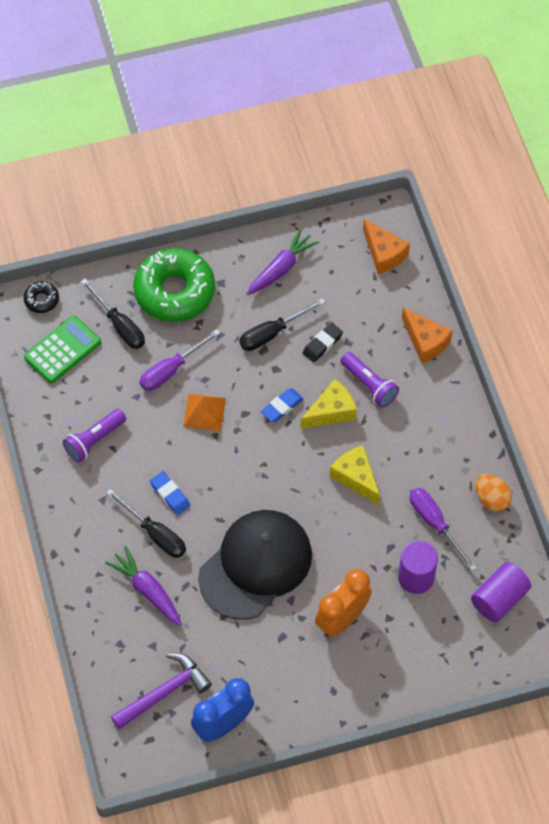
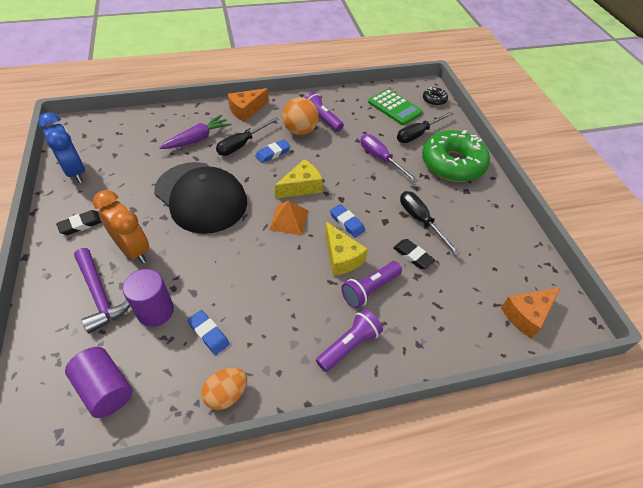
camera: 90 degrees right, 10 degrees down
(121, 465) = (300, 131): none -> orange ball
(164, 692) = (115, 143): purple hammer -> purple hammer (100, 295)
(204, 412) = (343, 175): orange pyramid -> orange pyramid (289, 220)
(281, 268) = (489, 231): purple carrot -> none
(311, 686) = (81, 224): none -> black eraser
(356, 477) = (271, 271): yellow cheese -> yellow cheese (301, 187)
(425, 341) = (424, 345): orange cheese -> orange cheese (246, 110)
(433, 403) = (349, 345): none -> purple flashlight
(435, 524) = (208, 334): purple screwdriver -> blue eraser

